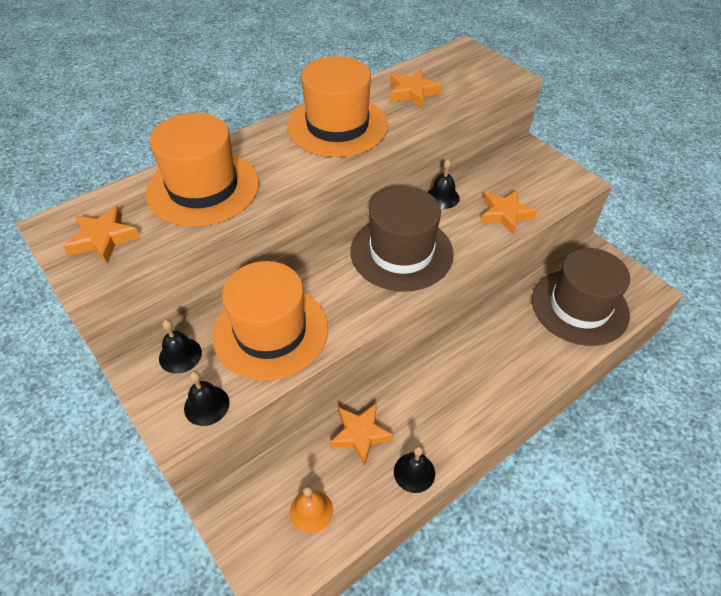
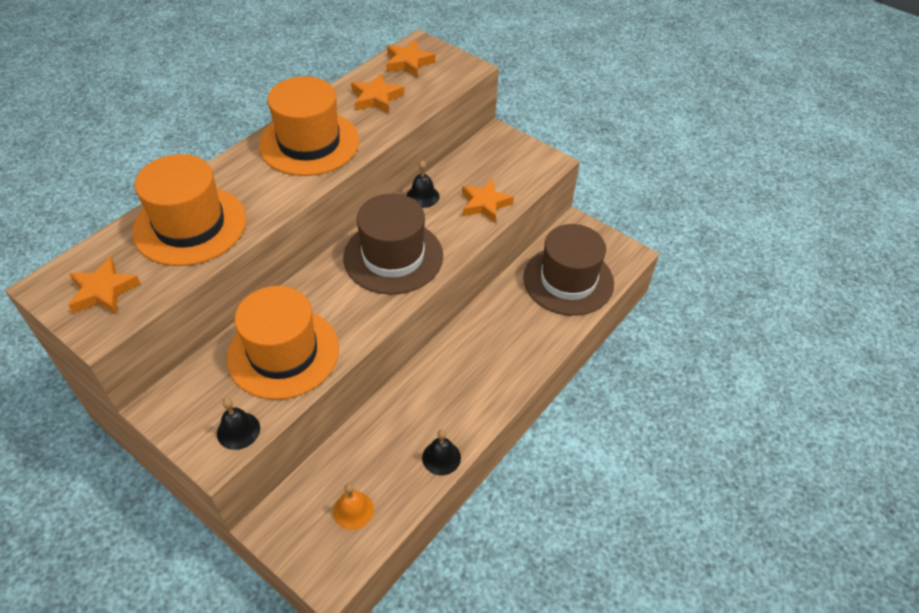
camera: 15 degrees left, 0 degrees up
(180, 355) = (200, 390): black bell -> none
(360, 434) = (385, 434): orange star -> orange star (408, 62)

